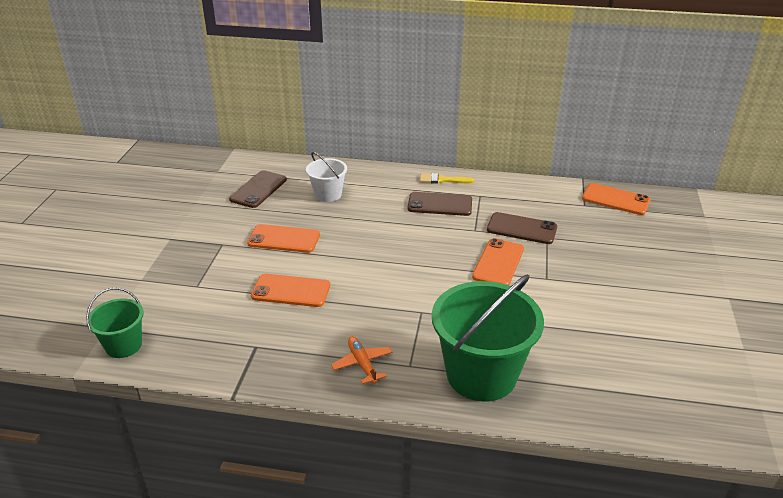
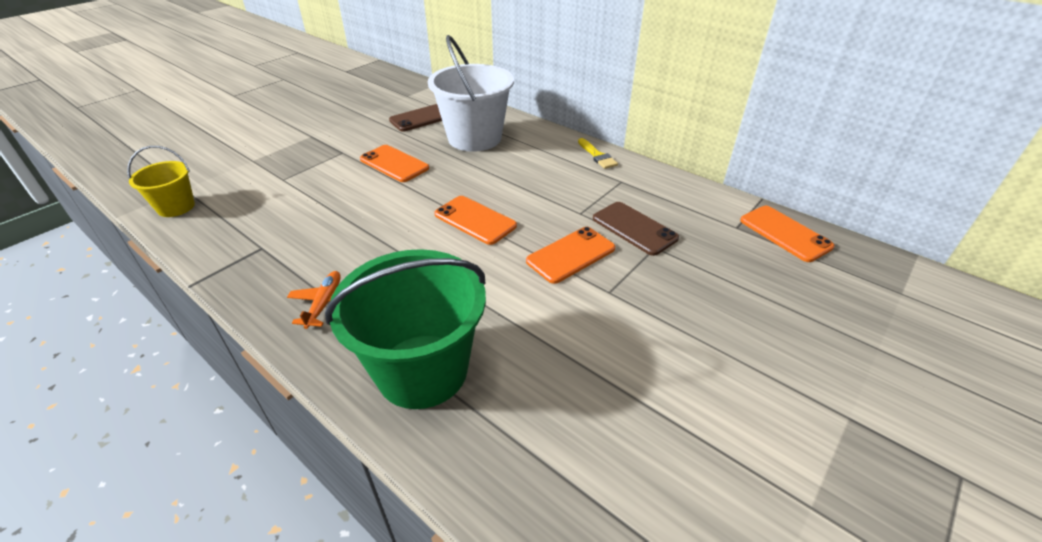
camera: 30 degrees right, 5 degrees up
(123, 345) = (176, 207): green bucket -> yellow bucket
(291, 291) = (347, 210): orange phone -> orange phone (475, 220)
(328, 194) = (474, 138): white bucket -> white bucket, size x1.90
(440, 204) = (570, 177): brown phone -> none
(442, 180) = (597, 156): yellow brush -> yellow brush turned 150 degrees counterclockwise

